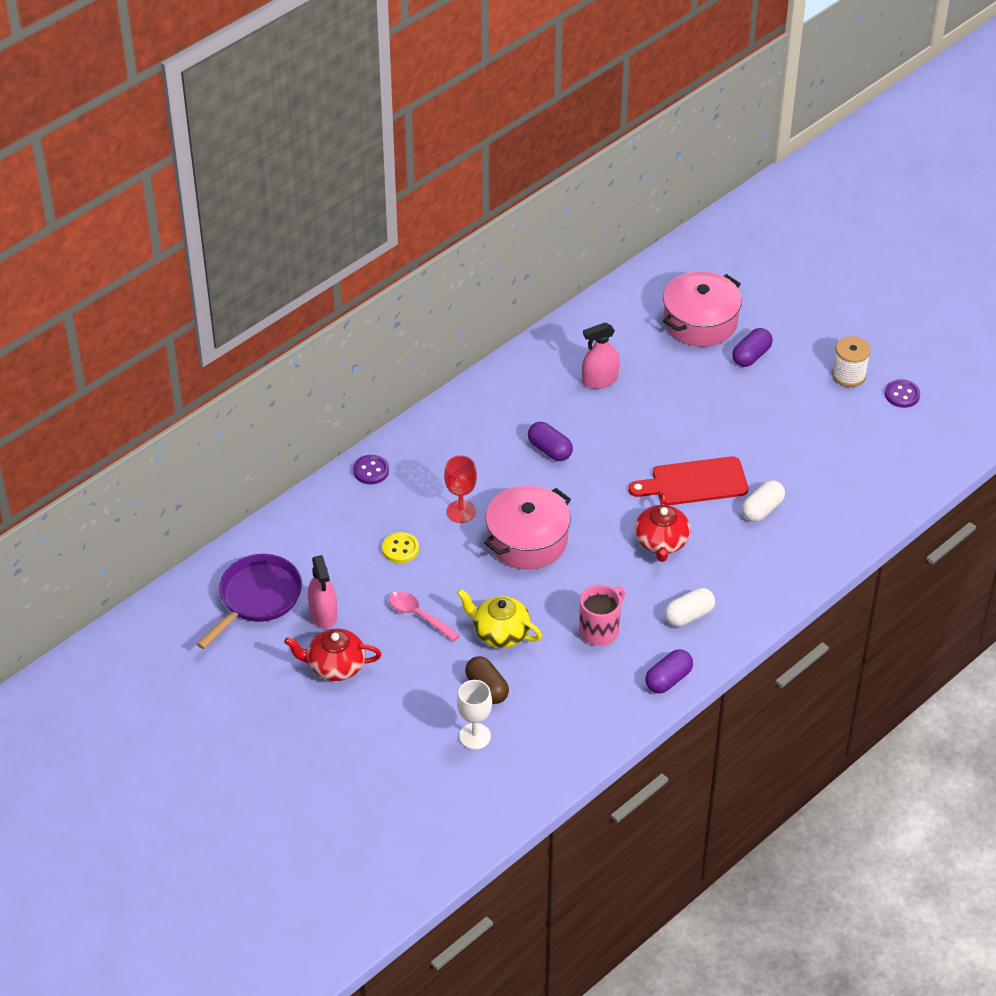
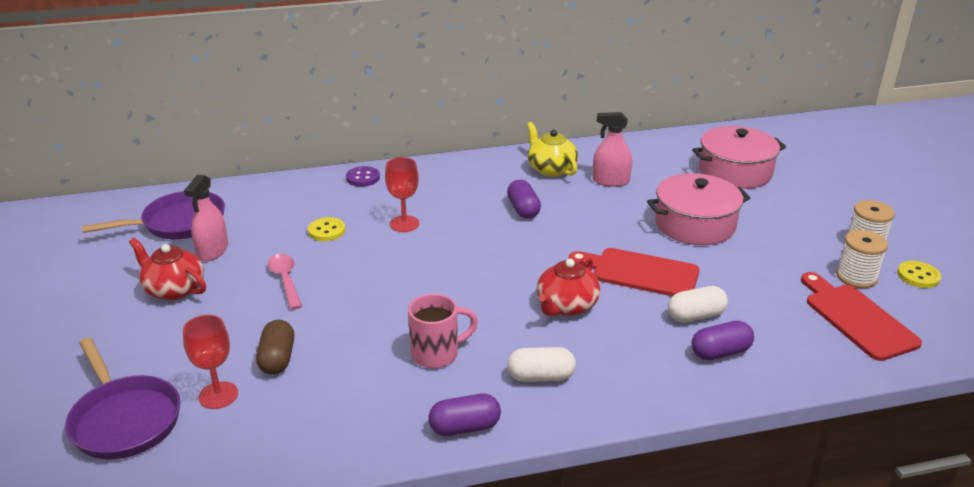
camera: 30 degrees right, 15 degrees down
(428, 784) = (124, 419): none -> purple pan
(474, 736) = (218, 395): white goblet -> red goblet
(500, 632) = (340, 319): yellow teapot -> yellow teapot (551, 169)
(527, 540) = (440, 261): pink pot -> pink pot (695, 224)
(751, 356) = (768, 205): purple capsule -> purple capsule (720, 352)
(858, 415) = (856, 277): none -> white spool
(877, 461) = (857, 318): none -> red cutting board
(902, 395) = (918, 276): purple button -> yellow button

